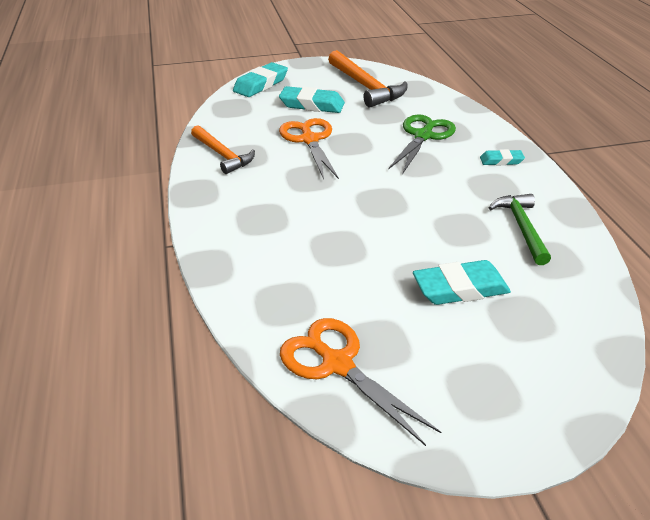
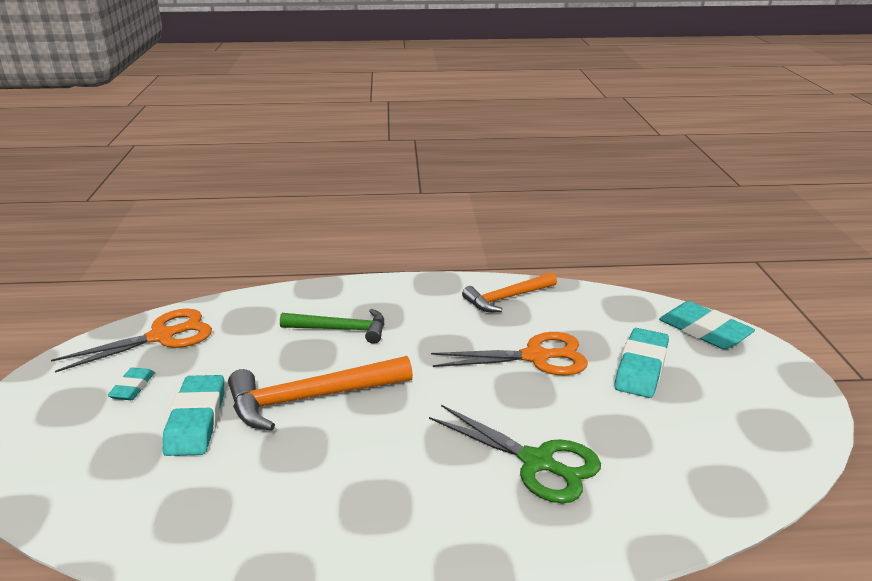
camera: 100 degrees right, 10 degrees down
(366, 87) = (718, 429): orange hammer -> orange hammer (311, 399)
(501, 161) = (443, 536): turquoise eraser -> turquoise eraser (132, 387)
(521, 227) = (267, 503): green hammer -> green hammer (341, 329)

